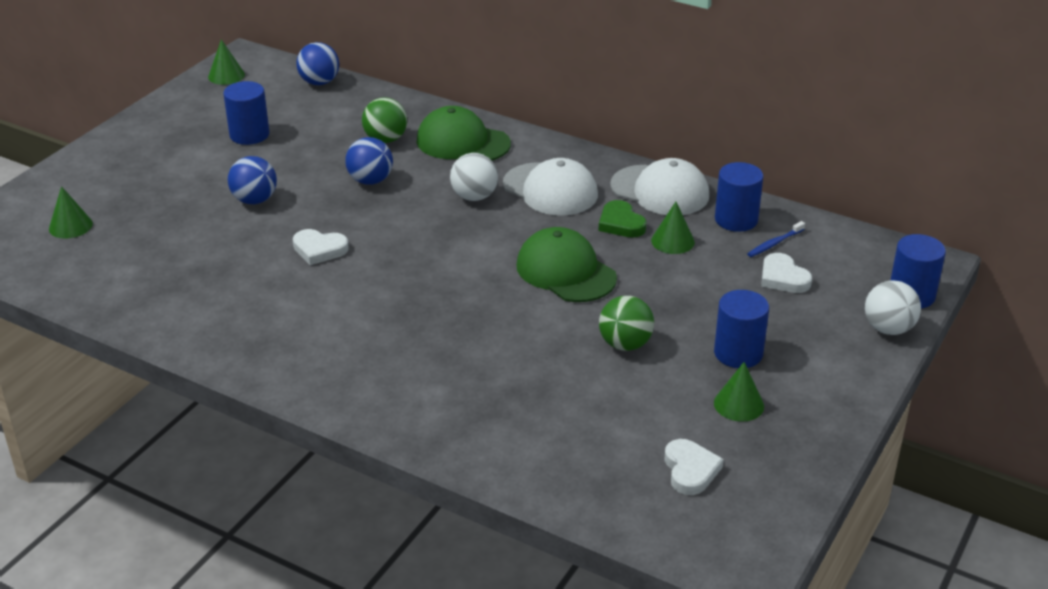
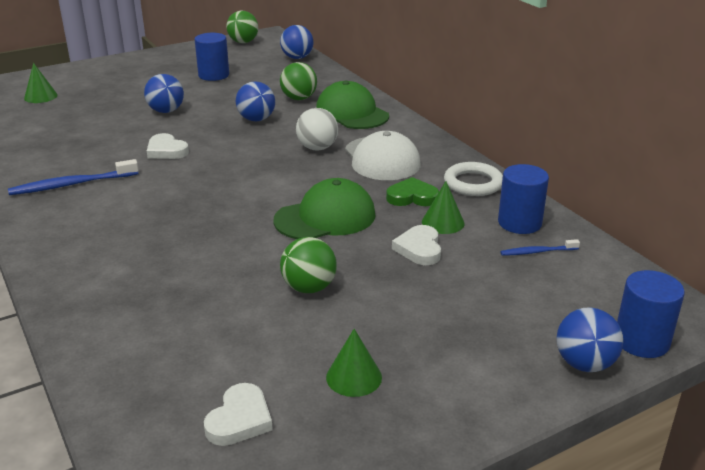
camera: 30 degrees right, 5 degrees down
(226, 75) = (243, 42): green cone -> green ball
(268, 322) = (72, 184): none -> blue toothbrush
(565, 271) = (325, 217): green cap -> green cap turned 75 degrees clockwise
(621, 223) = (412, 197): green heart -> green heart turned 90 degrees clockwise
(660, 191) = (473, 183): white cap -> white ring
(738, 353) = (403, 331): blue cylinder -> none
(783, 278) = (516, 282): white heart -> white heart (419, 249)
(888, 329) = (584, 364): white ball -> blue ball

